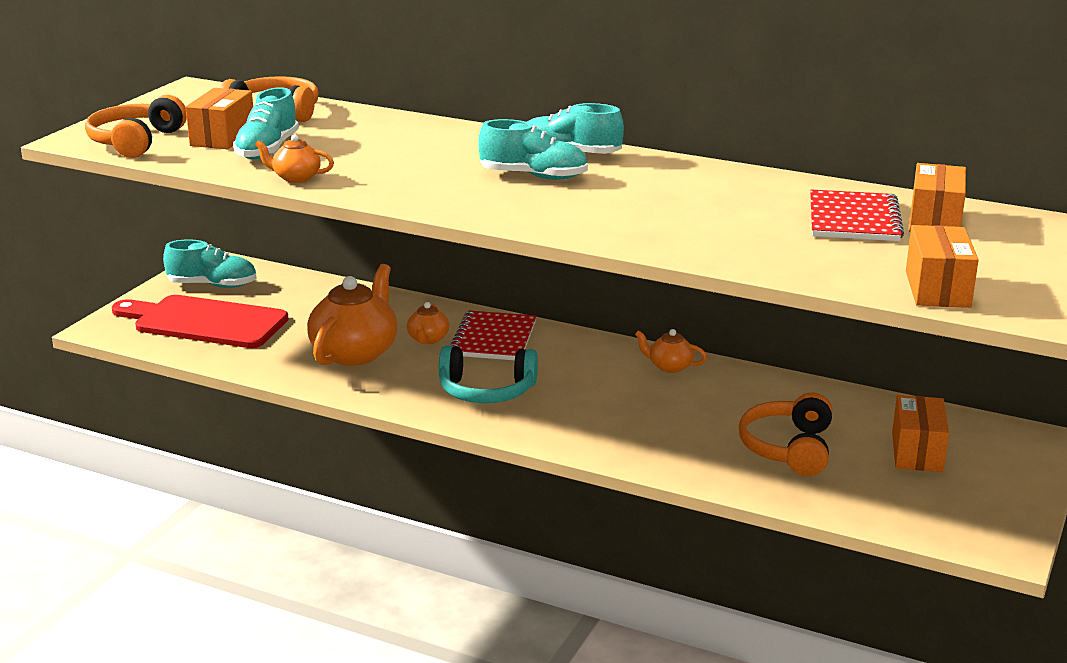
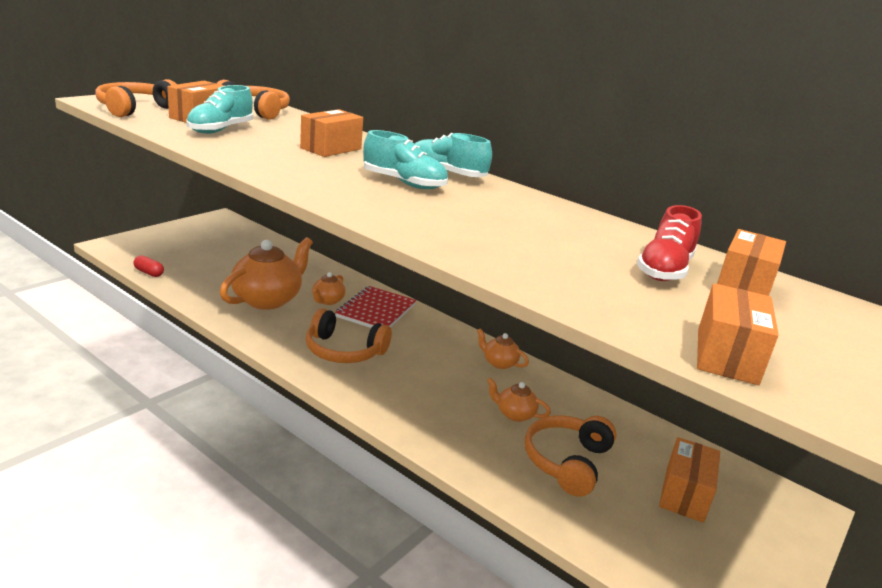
camera: 10 degrees right, 0 degrees up
(183, 352) = (149, 273): none -> red capsule
(205, 322) = (182, 255): red cutting board -> none
(212, 285) = (209, 232): turquoise shoe -> none
(296, 178) = (218, 150): orange teapot -> orange teapot (514, 414)
(415, 148) = (331, 148): none -> orange box
(486, 391) = (344, 351): turquoise headphones -> orange headphones
(854, 219) = (664, 269): red notebook -> red shoe

